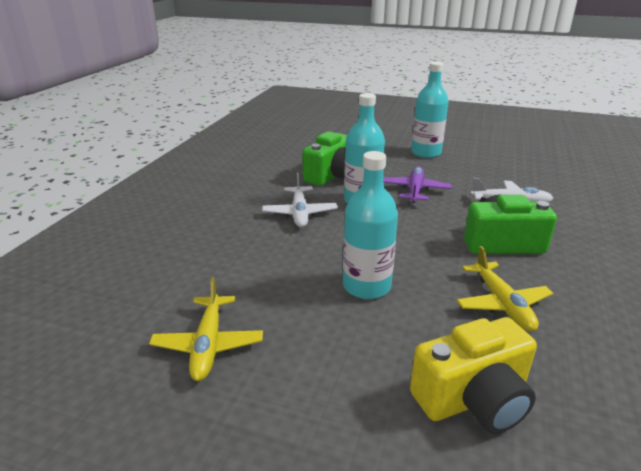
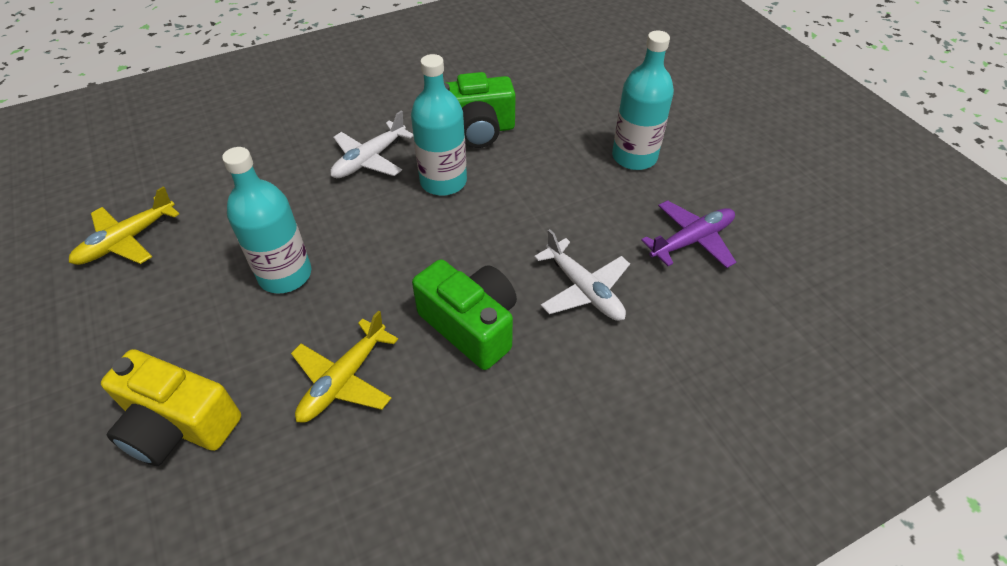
camera: 45 degrees right, 20 degrees up
(415, 190) = (517, 202): purple plane -> purple plane (691, 240)

